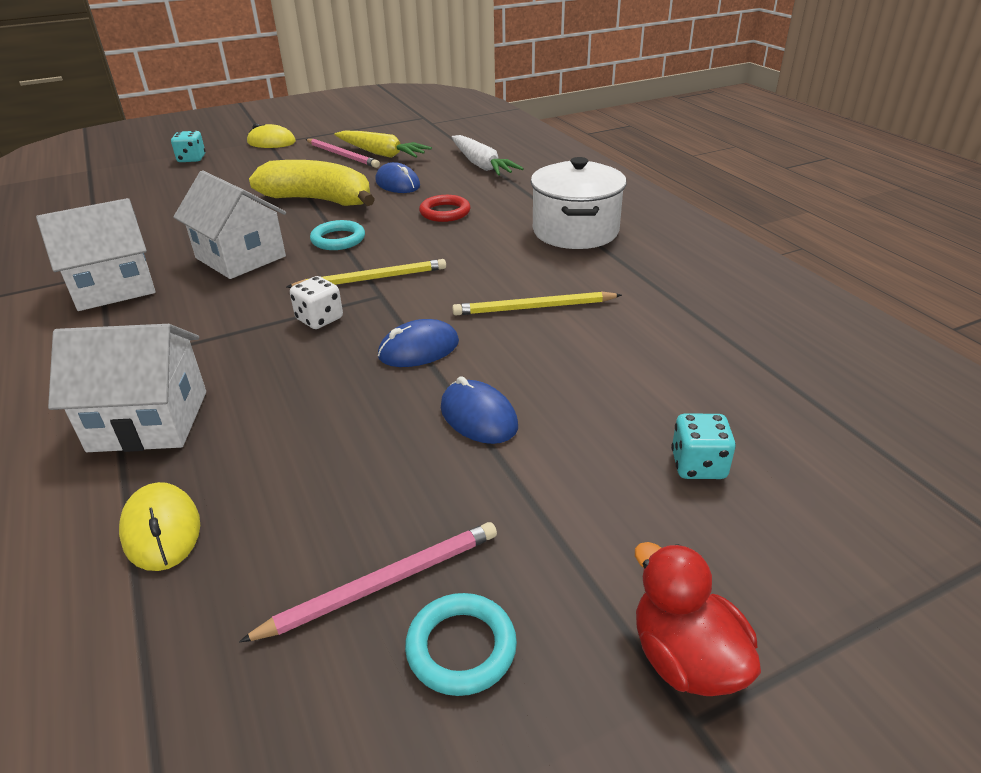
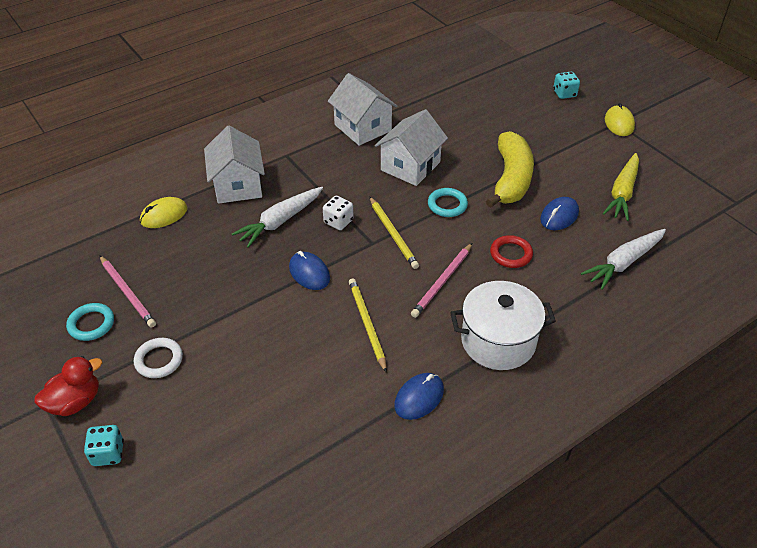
camera: 80 degrees right, 10 degrees up
(284, 374) = (280, 221): none -> white carrot
(342, 155) = (608, 170): pink pencil -> pink pencil (442, 282)
(478, 417) = (243, 310): blue mouse -> blue mouse (419, 398)
(579, 522) = (159, 360): none -> white ring
(698, 465) = (200, 414): turquoise dice -> turquoise dice (108, 453)

